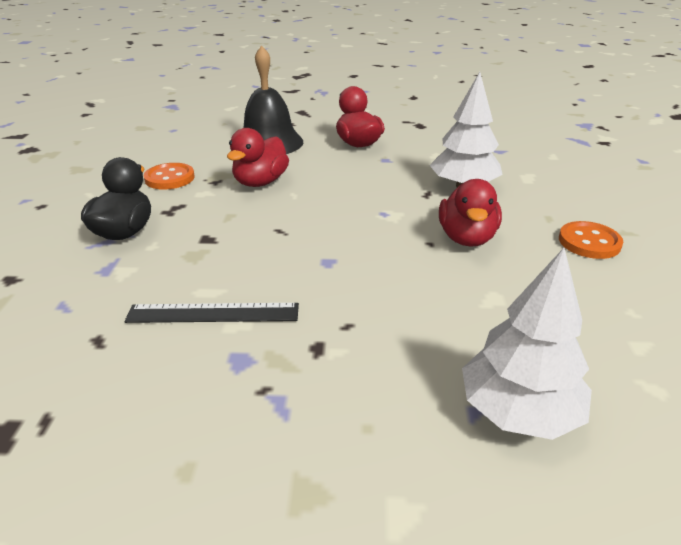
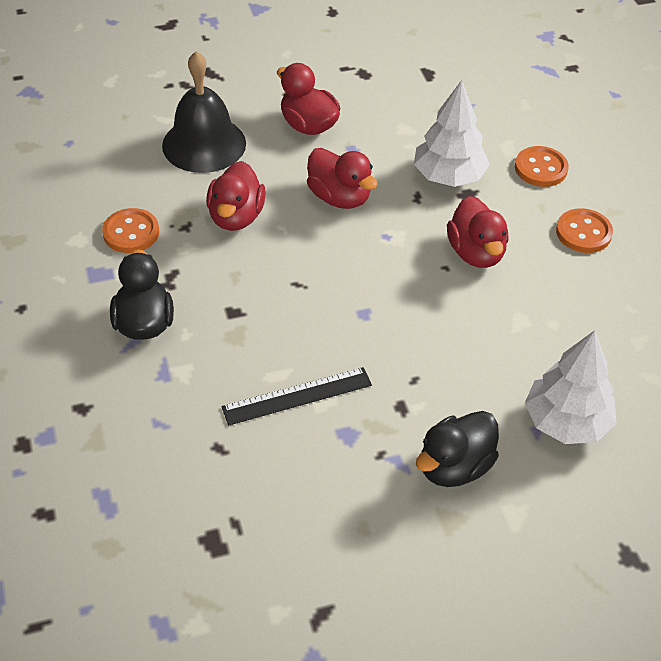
camera: 20 degrees left, 15 degrees up
(346, 427) = (454, 467): none -> black duck
(356, 184) = (339, 197): none -> red duck
(556, 193) = (541, 168): none -> orange button

